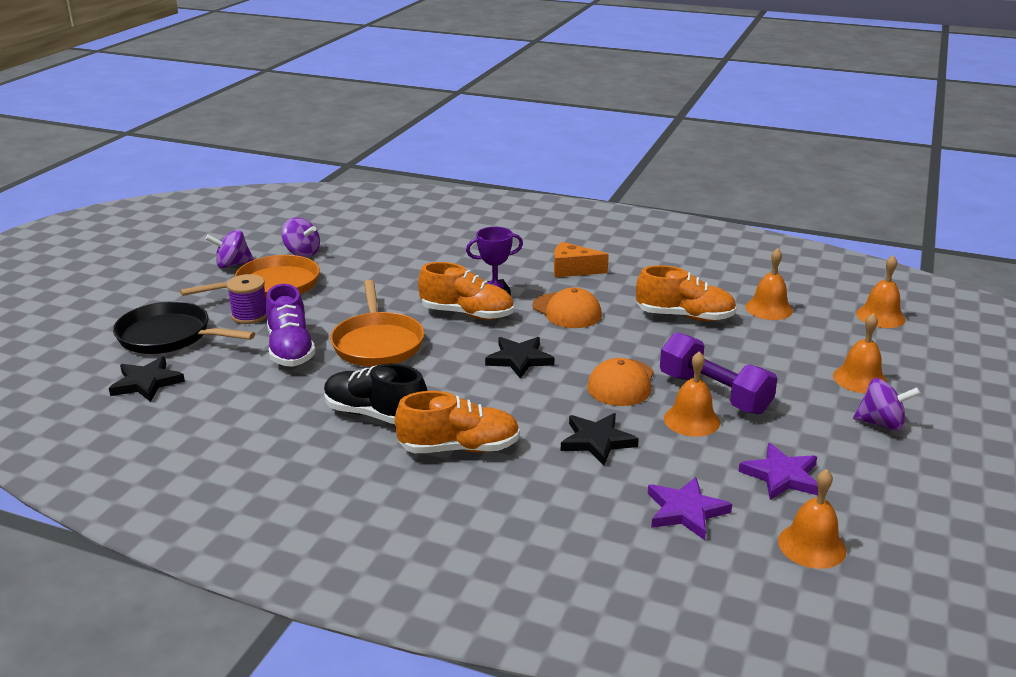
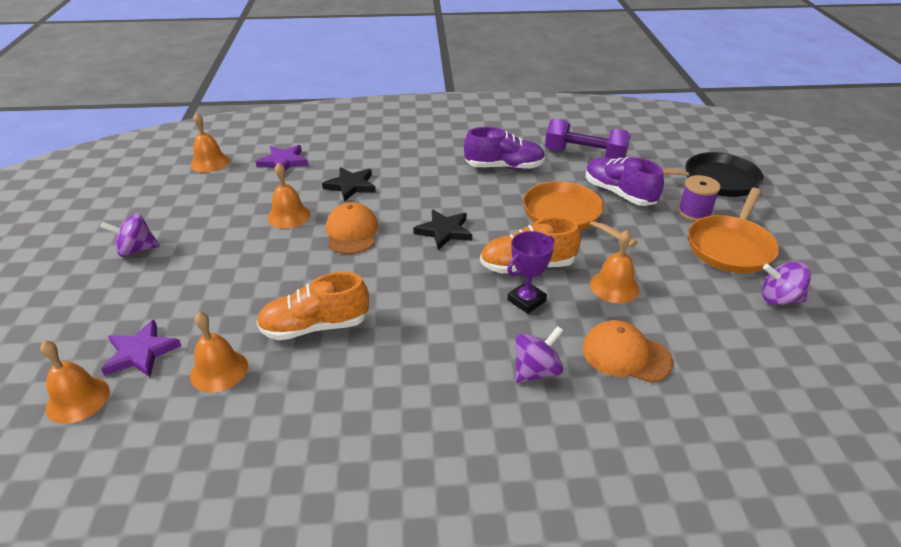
camera: 155 degrees right, 10 degrees up
(147, 383) = (666, 150): black star -> none
(233, 265) = (807, 260): purple spinning top -> purple spinning top (536, 371)
(375, 414) = (504, 167): black shoe -> purple shoe
(459, 448) = (434, 162): orange shoe -> none
(567, 311) = (439, 298): orange cap -> orange cap (626, 355)
(572, 270) = (473, 370): orange cheese -> none
(714, 393) = (274, 242): purple dumbbell -> purple dumbbell (585, 155)
(781, 476) = (223, 194): purple star -> purple star (141, 353)
(860, 379) = (139, 292): orange bell -> orange bell (614, 286)

